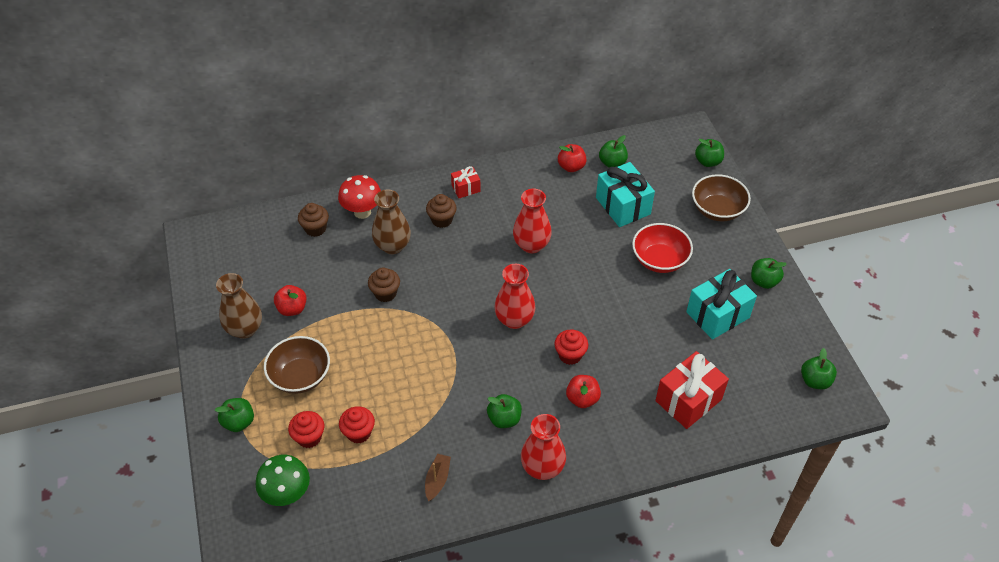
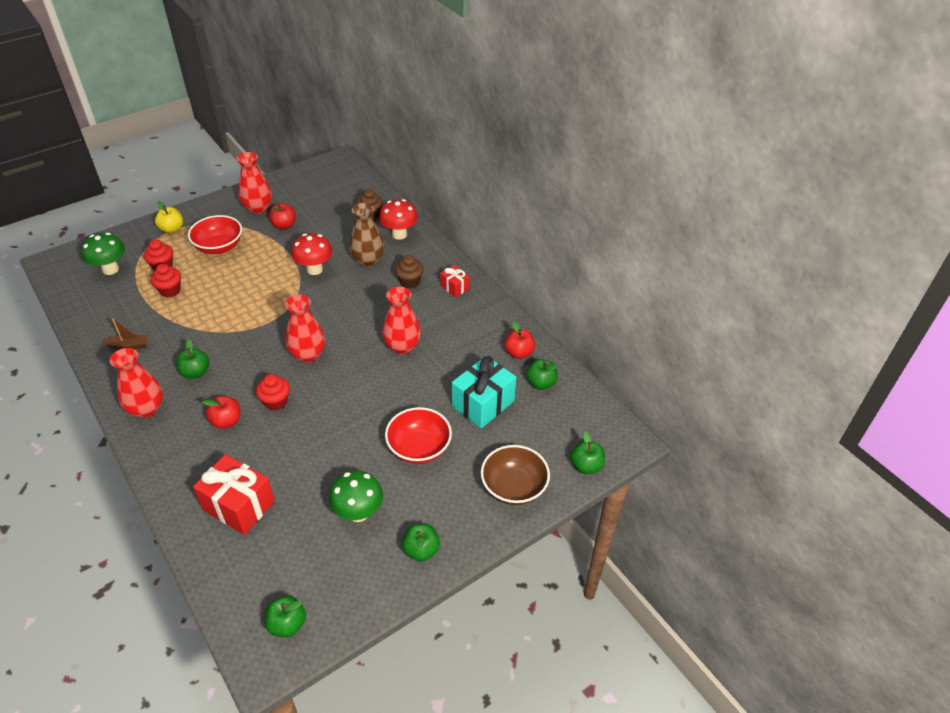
camera: 70 degrees right, 5 degrees down
(239, 422) = (172, 229): green apple -> yellow apple
(245, 329) = (258, 208): brown vase -> red vase
(300, 376) = (219, 247): brown bowl -> red bowl
(385, 293) = (314, 269): brown cupcake -> red mushroom
(717, 315) = (358, 513): turquoise gift -> green mushroom

